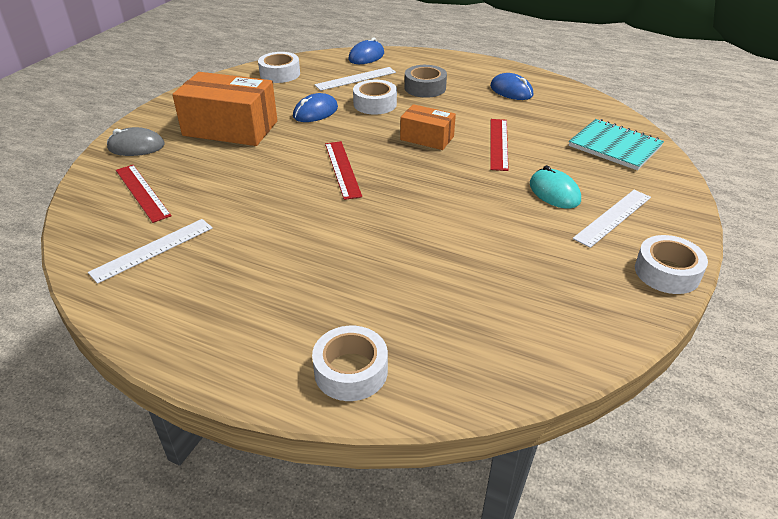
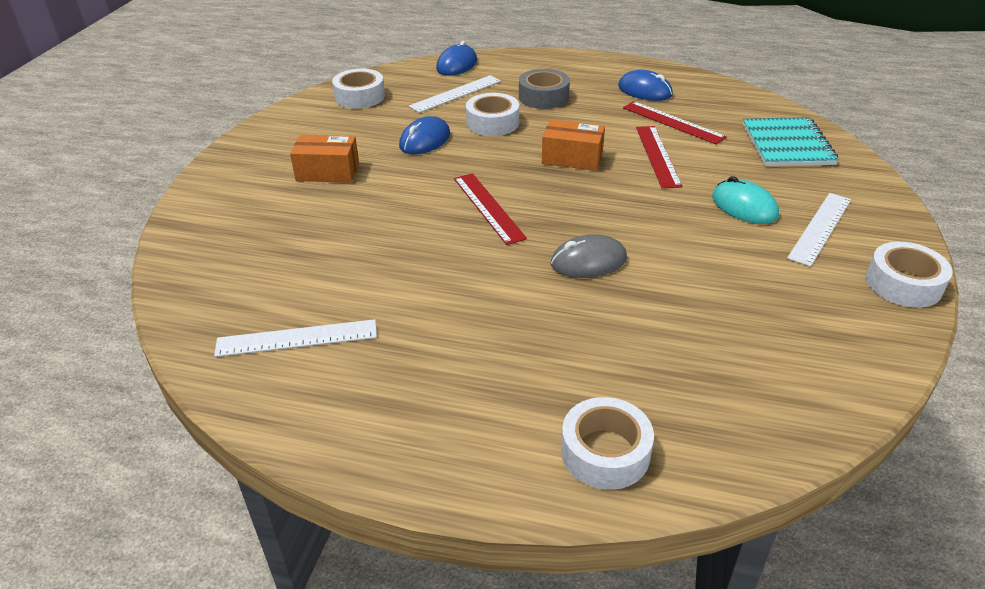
camera: 10 degrees left, 0 degrees up
(136, 146) = (216, 209): grey mouse -> grey mouse (588, 261)
(142, 192) = (250, 267): red ruler -> red ruler (673, 122)
(153, 250) = (297, 338): white ruler -> white ruler turned 45 degrees clockwise
(230, 128) = (327, 172): orange box -> orange box, size x0.56
(615, 146) = (787, 145): turquoise notebook -> turquoise notebook turned 60 degrees clockwise

